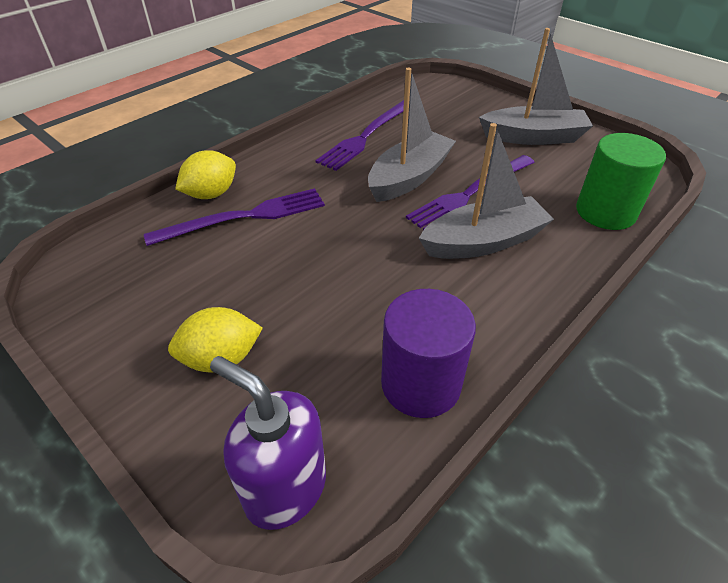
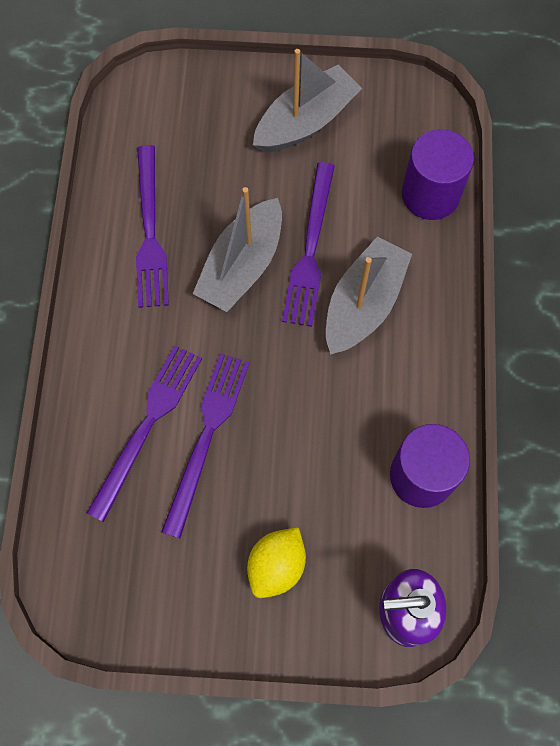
camera: 40 degrees left, 25 degrees up
(211, 194) = (86, 422): yellow lemon -> none
(275, 246) = (206, 436): none -> purple fork
(409, 177) = (242, 265): grey boat -> grey boat turned 150 degrees counterclockwise
(605, 212) = (430, 194): green cylinder -> purple cylinder

